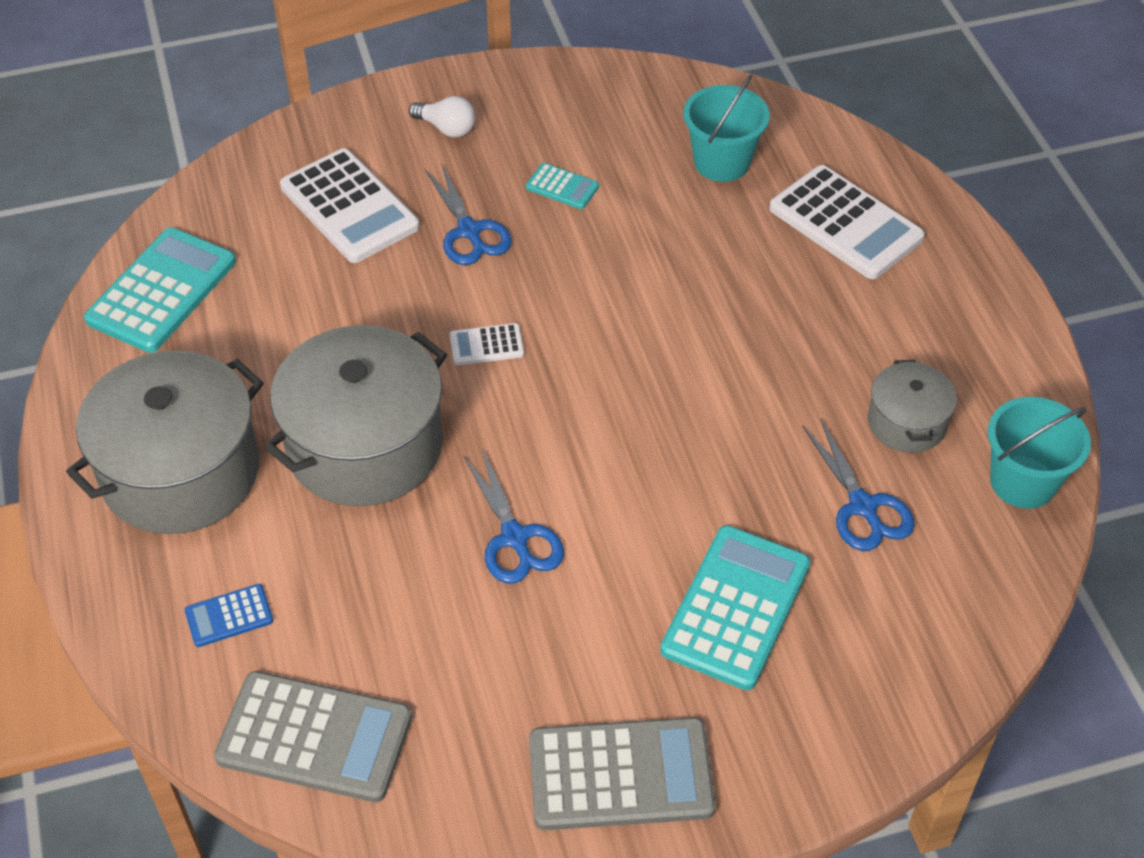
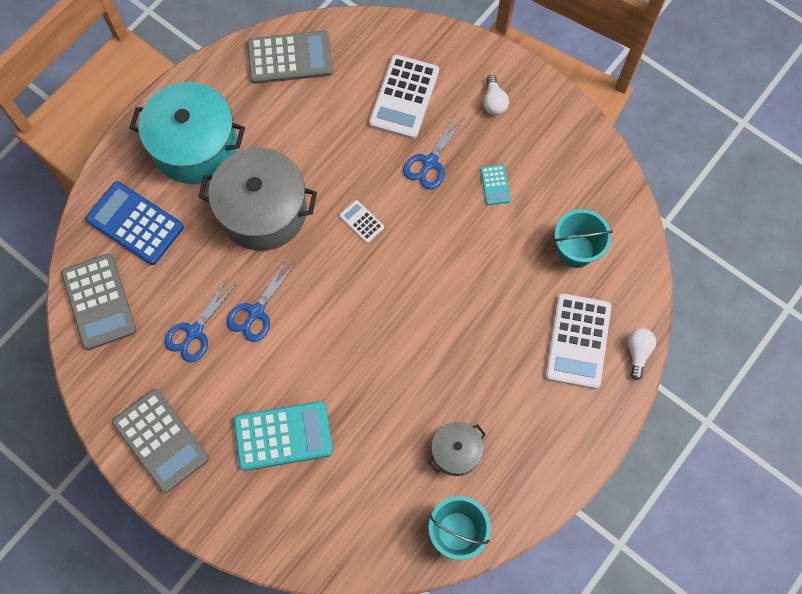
camera: 55 degrees right, 20 degrees up
(162, 291) = (290, 58): turquoise calculator -> grey calculator
(180, 472) = (195, 146): grey pot -> turquoise pot
(229, 616) = (135, 223): blue calculator -> blue calculator, size x2.09
(862, 506) = (385, 460): blue scissors -> blue scissors (194, 332)
(904, 179) = (637, 352): none -> white light bulb

